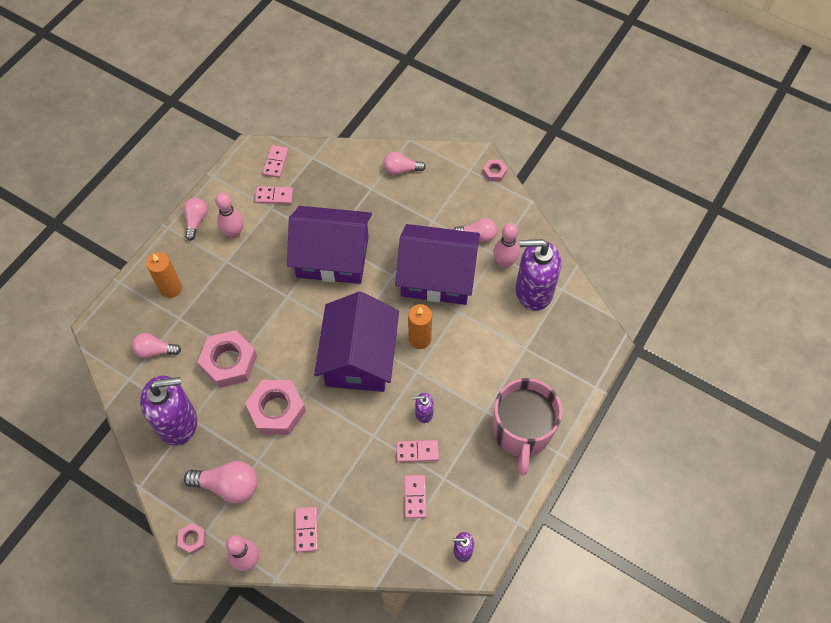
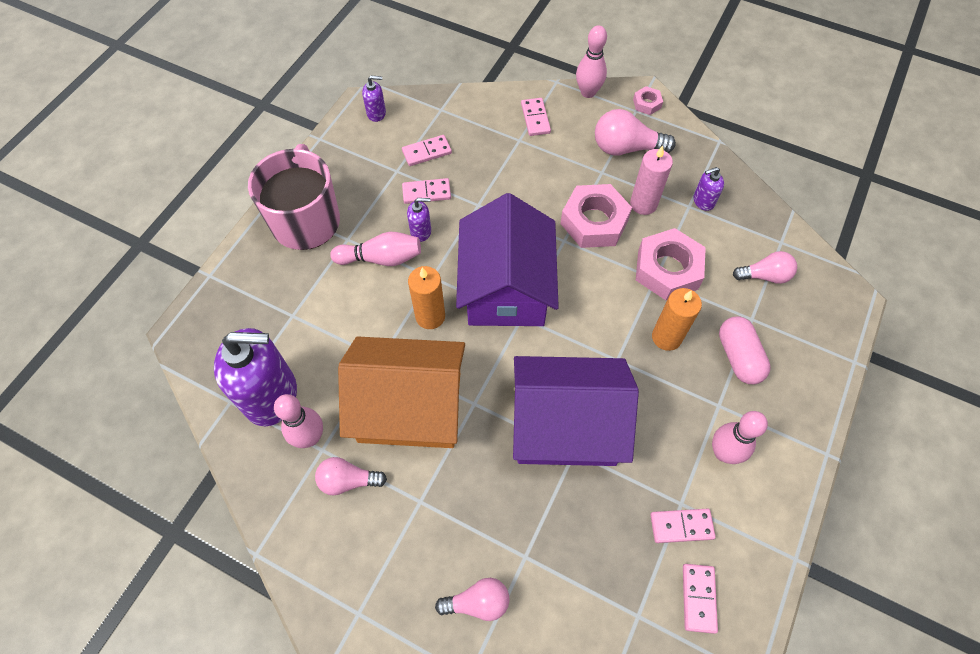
camera: 175 degrees right, 0 degrees up
(171, 288) = (780, 358): orange candle -> orange candle (666, 337)
(178, 422) = (703, 201): purple soap dispenser -> purple soap dispenser, size x0.44
(196, 221) = (788, 469): pink light bulb -> none
(200, 291) = (738, 357): none -> pink capsule
(230, 424) = (643, 204): none -> pink candle
(415, 497) = (427, 152): pink domino -> pink domino turned 75 degrees clockwise
(437, 276) = (410, 407): purple house -> orange house
(457, 390) = (381, 258): none -> pink bowling pin
(494, 172) = (314, 611): pink nut -> none

